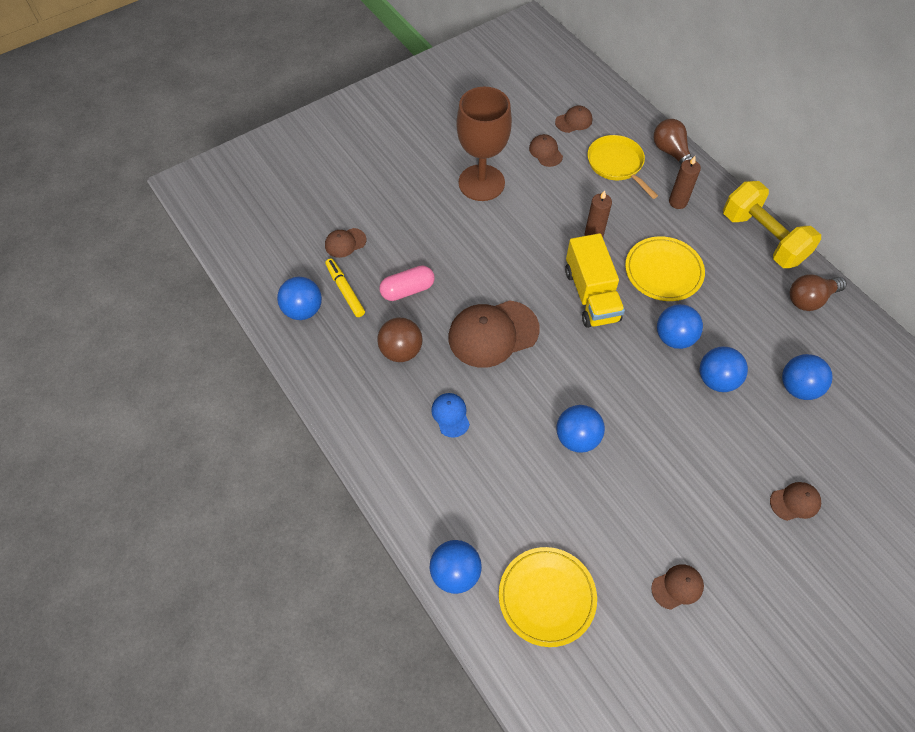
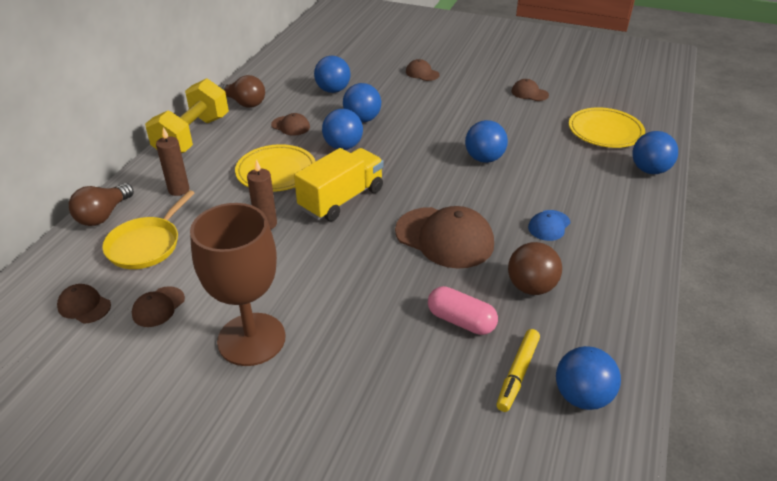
camera: 125 degrees left, 20 degrees down
(345, 243) = (456, 418): brown cap -> brown cap (290, 126)

